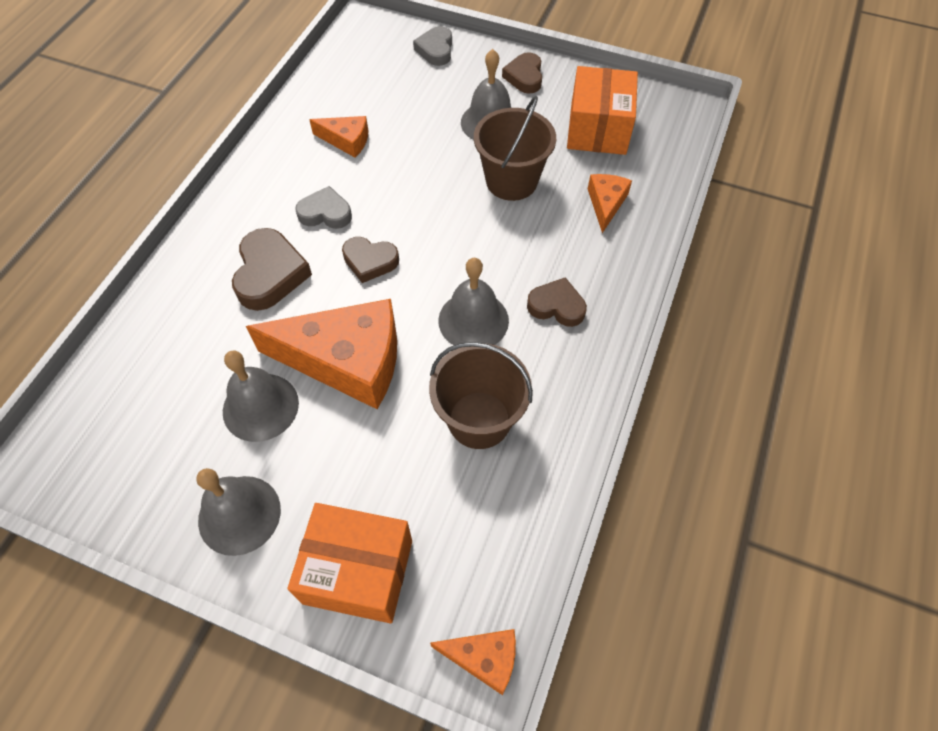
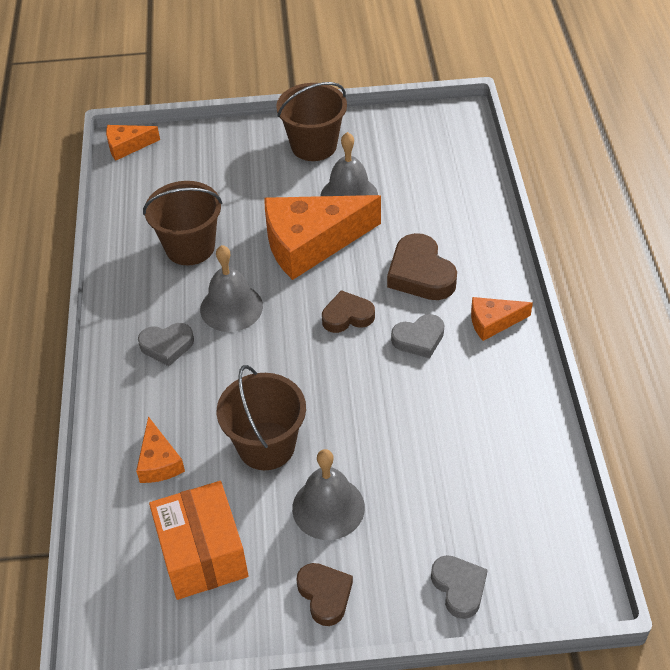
camera: 155 degrees right, 10 degrees down
(239, 514) = (314, 145): grey bell -> brown bucket
(346, 141) = (461, 417): orange cheese -> orange cheese (493, 322)
(358, 571) = (222, 150): orange box -> none
(556, 306) = (167, 346): brown heart -> grey heart

